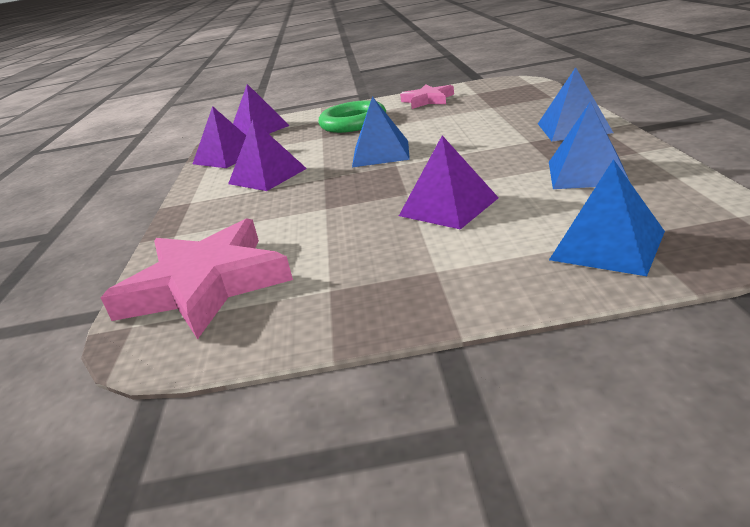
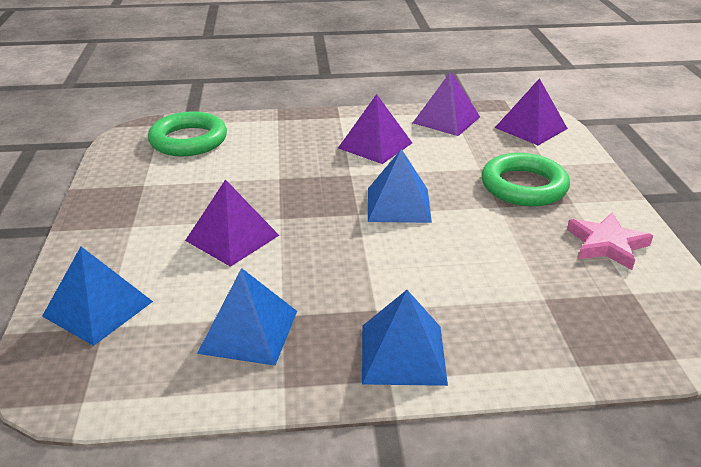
camera: 85 degrees right, 5 degrees up
(205, 285) = (188, 140): pink star -> green ring

